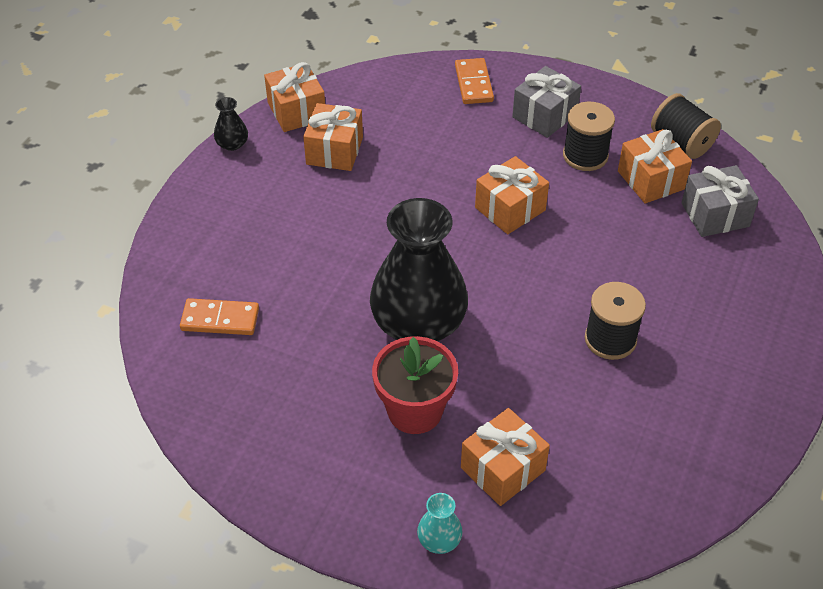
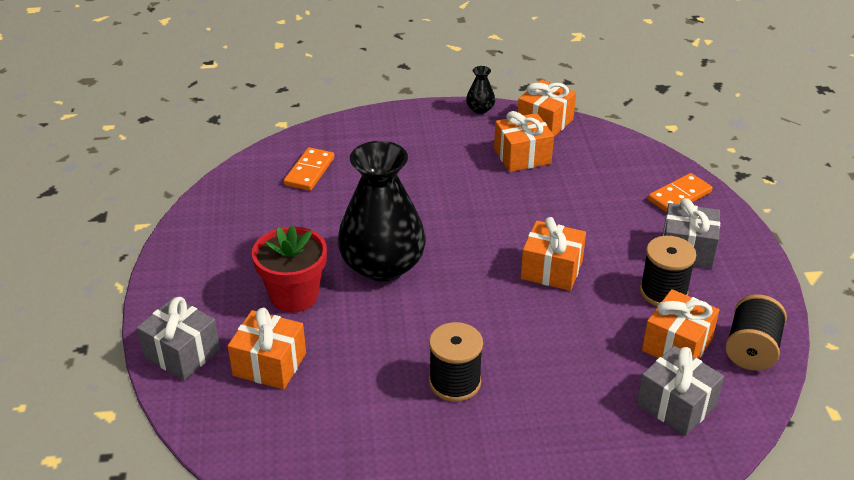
camera: 60 degrees right, 10 degrees down
(220, 319) = (309, 171): orange domino -> orange domino turned 45 degrees clockwise
(439, 540) = (182, 353): turquoise vase -> grey gift

